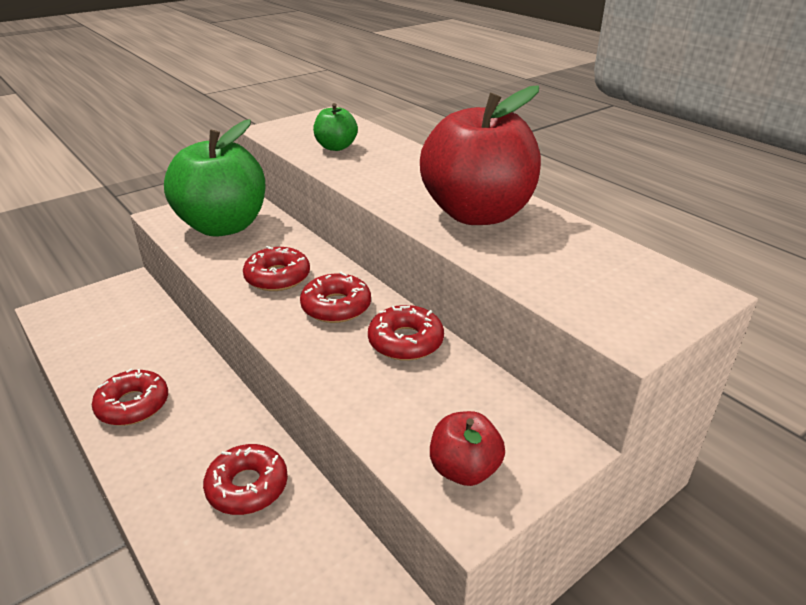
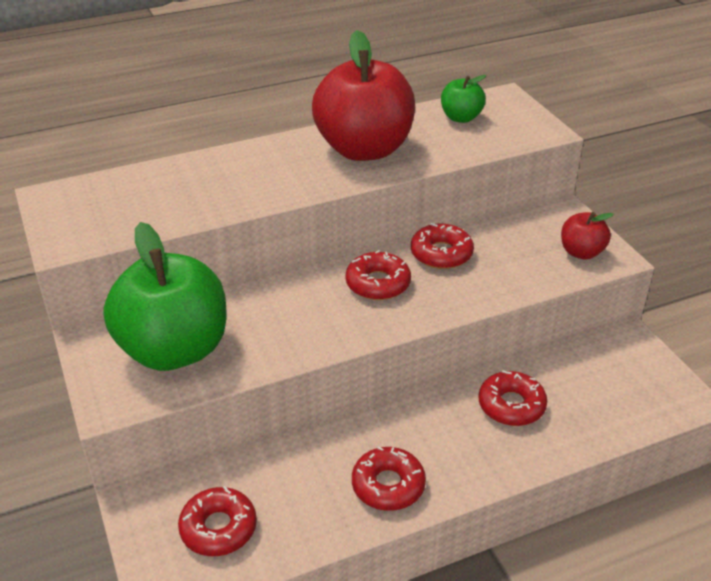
camera: 75 degrees left, 5 degrees up
(277, 277) = (311, 315): red donut -> red donut (218, 528)
(336, 147) = (164, 201): green apple -> green apple (461, 118)

